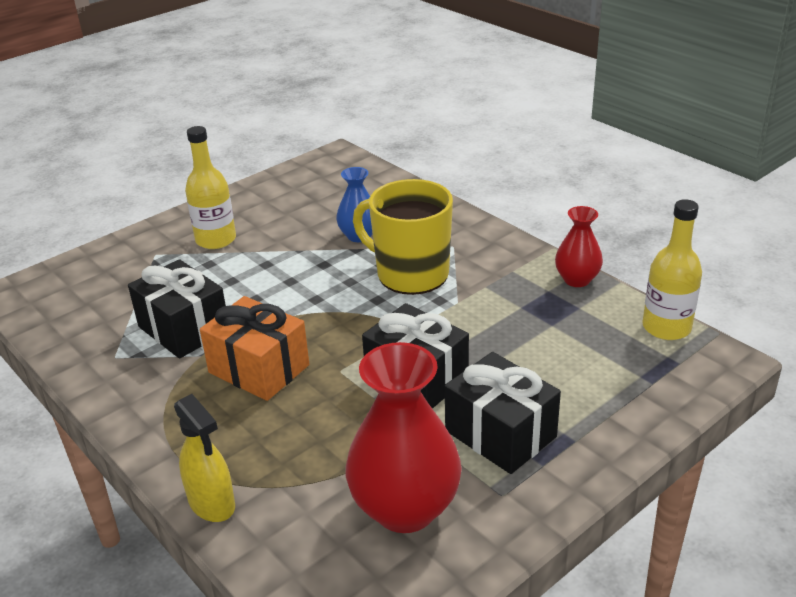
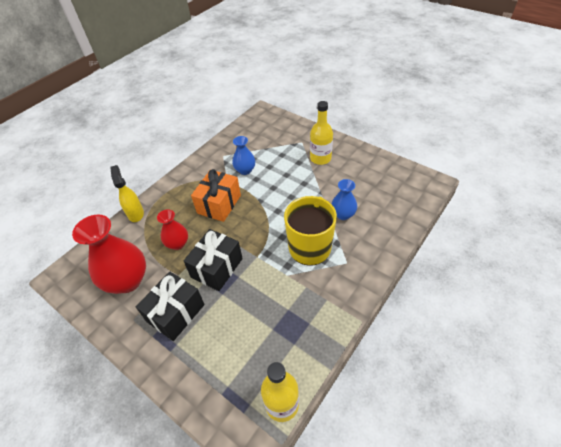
camera: 80 degrees right, 15 degrees up
(184, 329) = (245, 170): black gift -> blue vase
(212, 503) = (135, 213): yellow spray bottle -> yellow spray bottle turned 120 degrees clockwise
(577, 279) = (326, 340): red vase -> red vase (177, 244)

